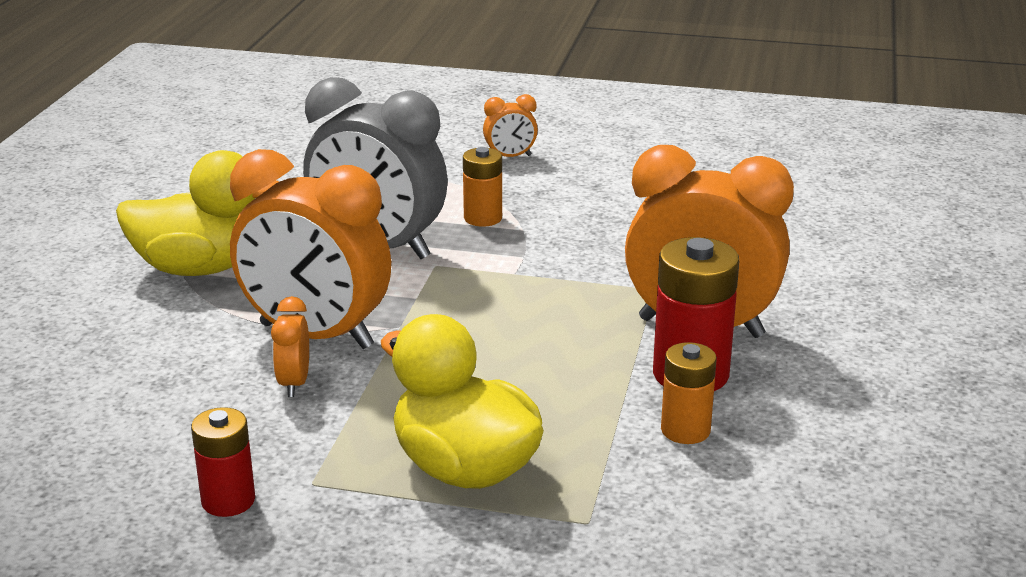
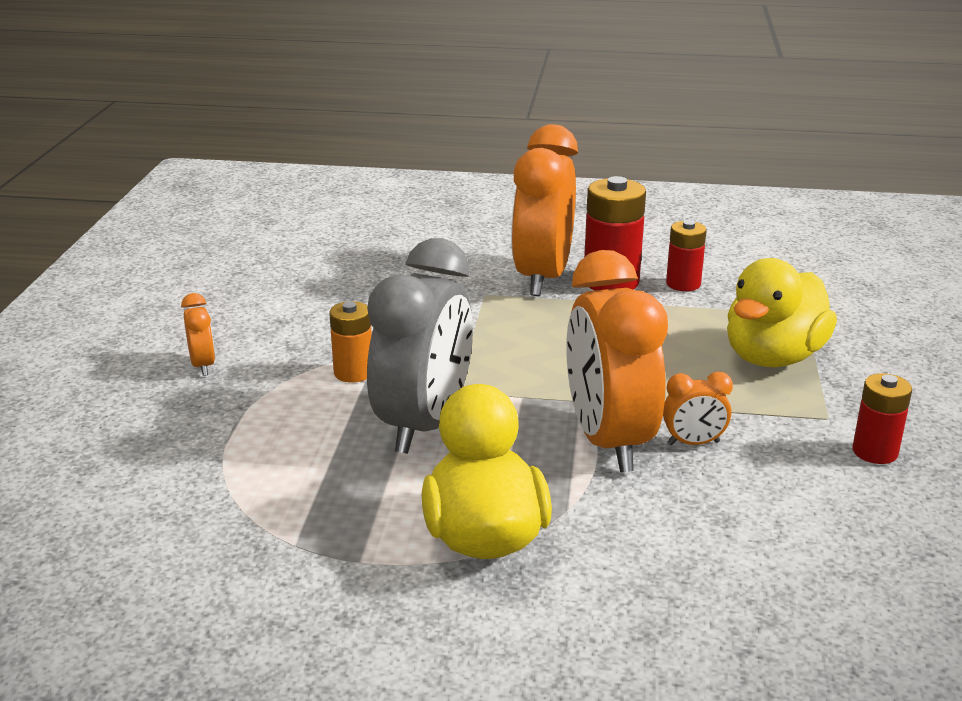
camera: 95 degrees left, 0 degrees up
(316, 336) = (608, 441): orange clock -> orange clock turned 150 degrees clockwise
(685, 430) = (683, 284): orange battery -> red battery

